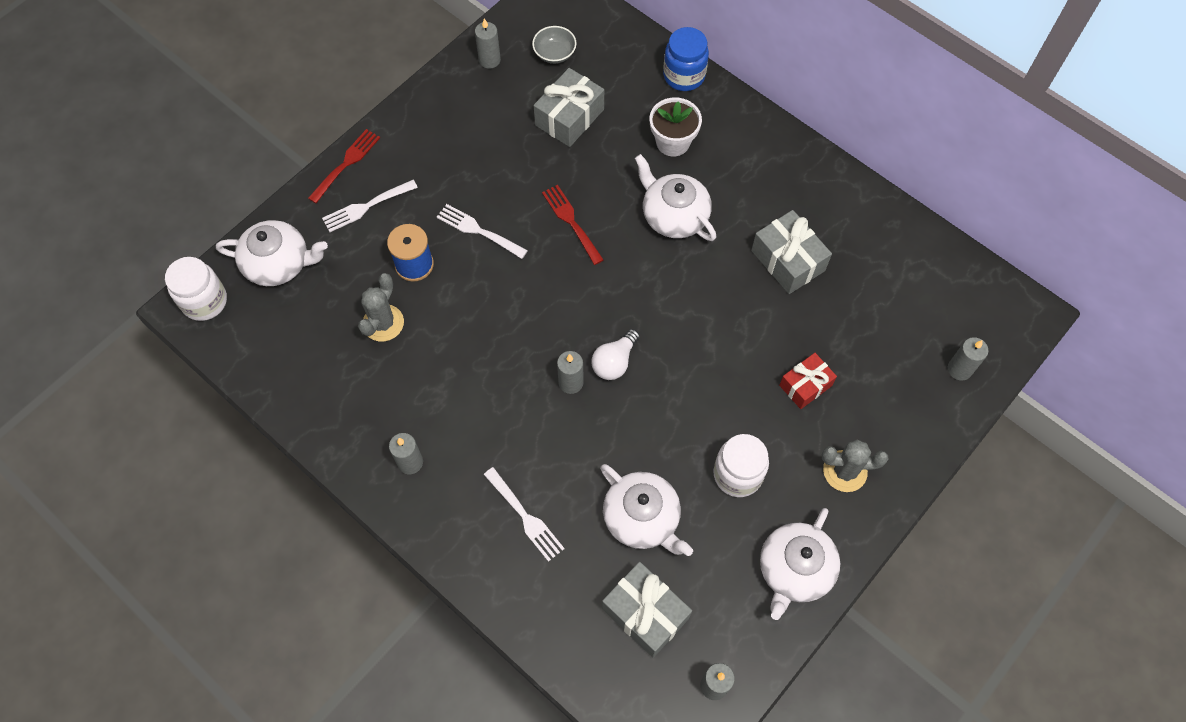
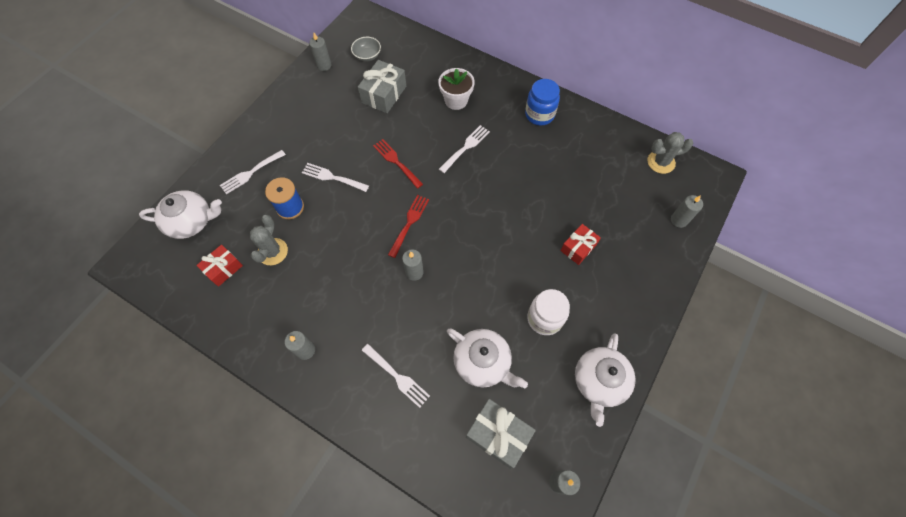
camera: 10 degrees left, 0 degrees up
(205, 301) = (138, 257): white jar -> none
(315, 336) = (223, 269): none -> red gift
(346, 164) = (233, 146): red fork -> red fork (409, 223)
(614, 362) = (443, 253): white light bulb -> none
(674, 215) = (466, 147): white teapot -> white fork
(684, 76) = (455, 58): blue jar -> blue jar (539, 115)
(788, 260) = (548, 165): grey gift -> none
(845, 471) = (618, 303): grey cactus -> grey cactus (661, 162)

